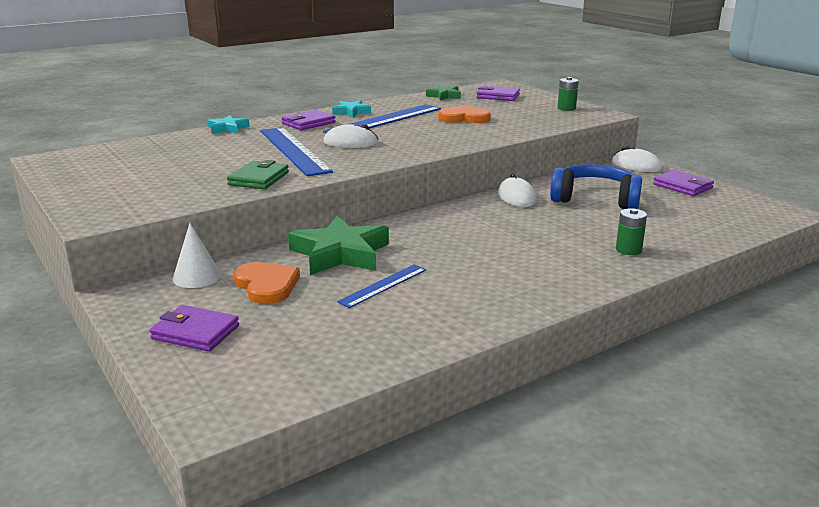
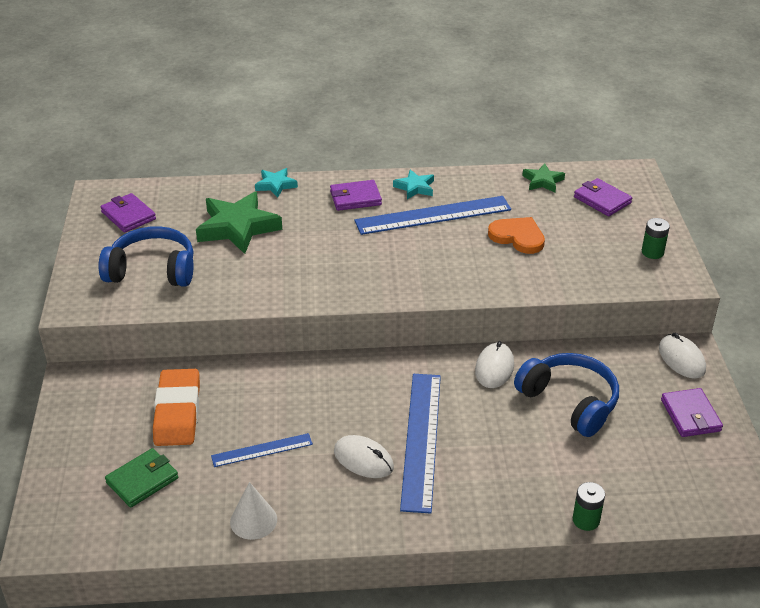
camera: 30 degrees right, 15 degrees up
(160, 185) = (152, 270): none -> blue headphones
(195, 332) = (91, 448): purple wallet -> purple wallet (128, 216)
(197, 277) = (137, 379): white cone -> white cone (253, 520)
(258, 179) = (234, 288): green wallet -> green wallet (142, 480)
(266, 285) = (177, 412): orange heart -> orange eraser
(293, 150) = (300, 247): blue ruler -> blue ruler (421, 439)
(340, 253) = (264, 393): green star -> green star (238, 227)
(350, 143) = (362, 250): white mouse -> white mouse (363, 459)
(628, 250) = (516, 492): green battery -> green battery (586, 520)

